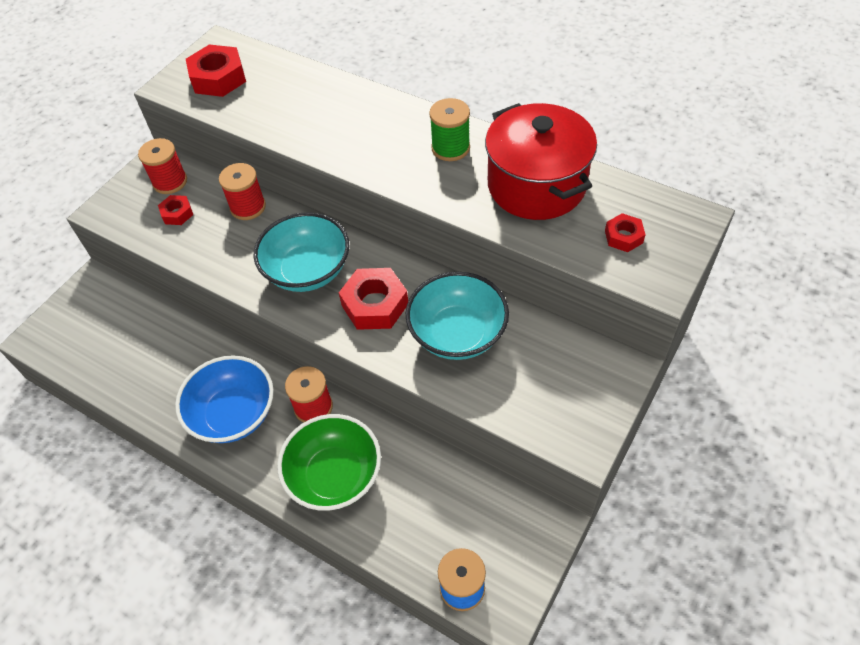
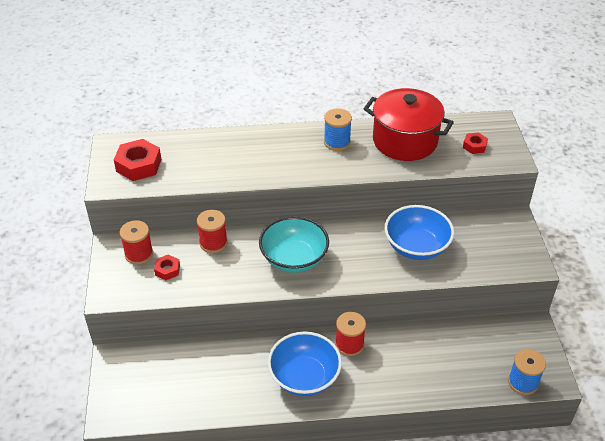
camera: 40 degrees left, 10 degrees down
(334, 476) = (400, 372): green bowl -> none
(375, 304) = (355, 256): red nut -> none
(450, 148) = (337, 142): green spool -> blue spool
(457, 334) = (416, 247): turquoise bowl -> blue bowl

